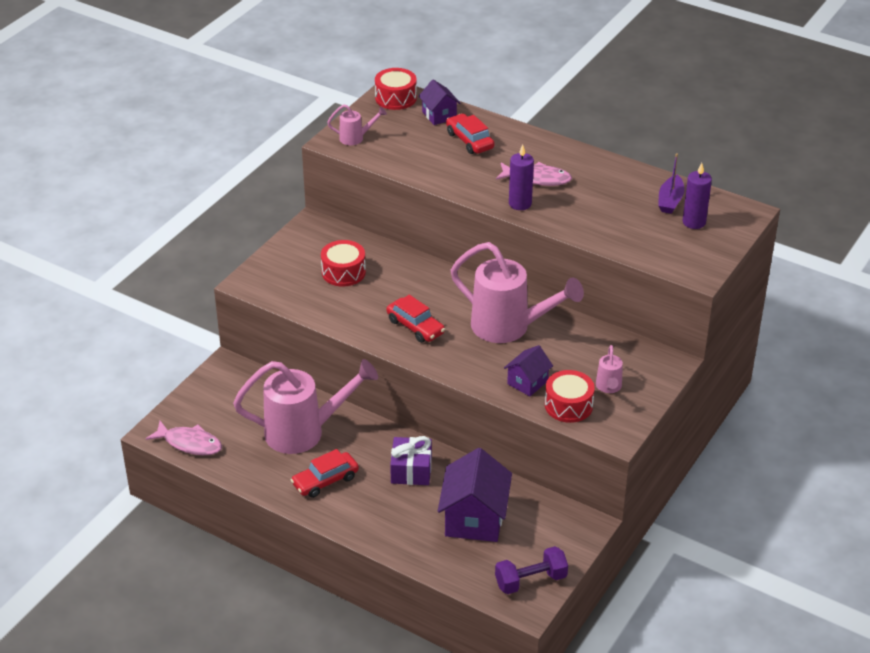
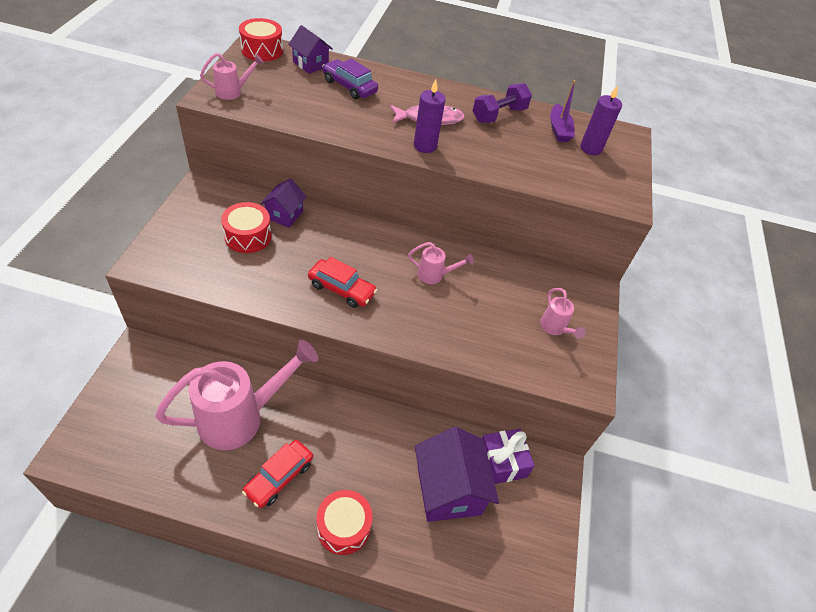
camera: 25 degrees left, 10 degrees up
(190, 443) = (111, 461): pink fish -> none
(411, 470) = (366, 442): purple gift -> purple gift (502, 462)
(469, 140) = (349, 86): red car -> purple car
(510, 328) = (435, 275): pink watering can -> pink watering can, size x0.44
(527, 382) = (477, 337): purple house -> purple house (284, 215)
(530, 580) = (532, 559): purple dumbbell -> purple dumbbell (499, 115)
(568, 405) = (528, 357): red drum -> red drum (343, 527)

